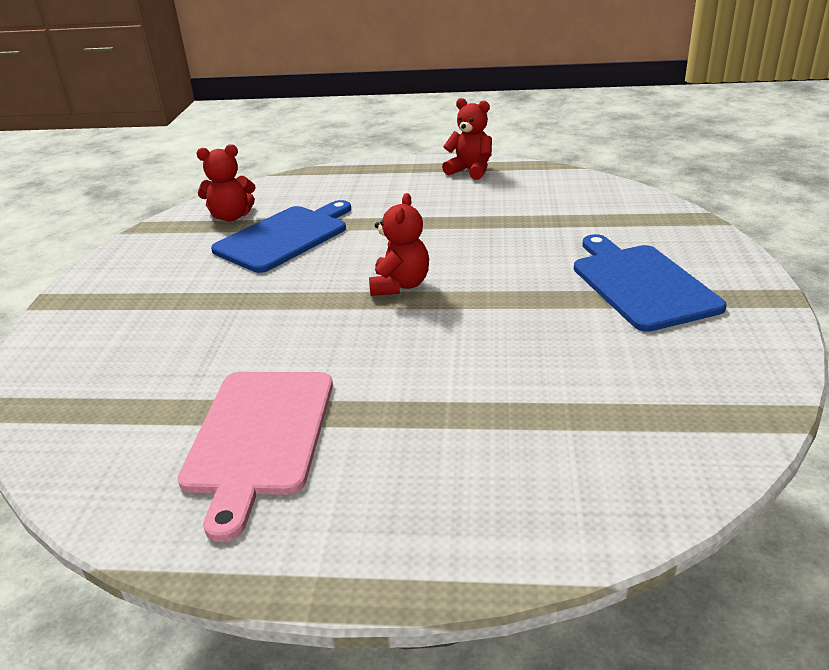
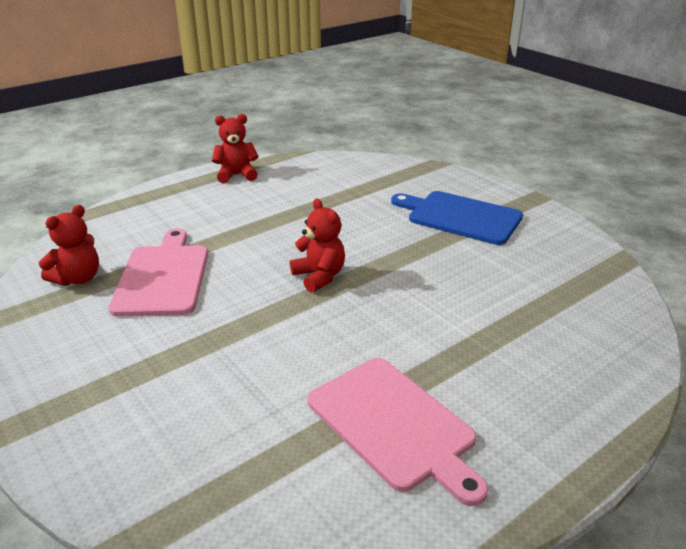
camera: 45 degrees left, 0 degrees up
(285, 237) = (163, 277): blue cutting board -> pink cutting board

